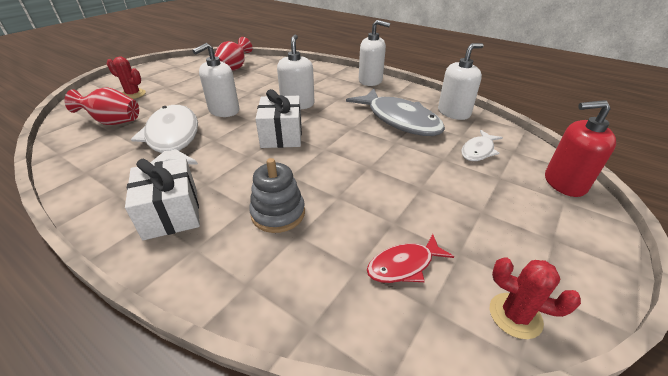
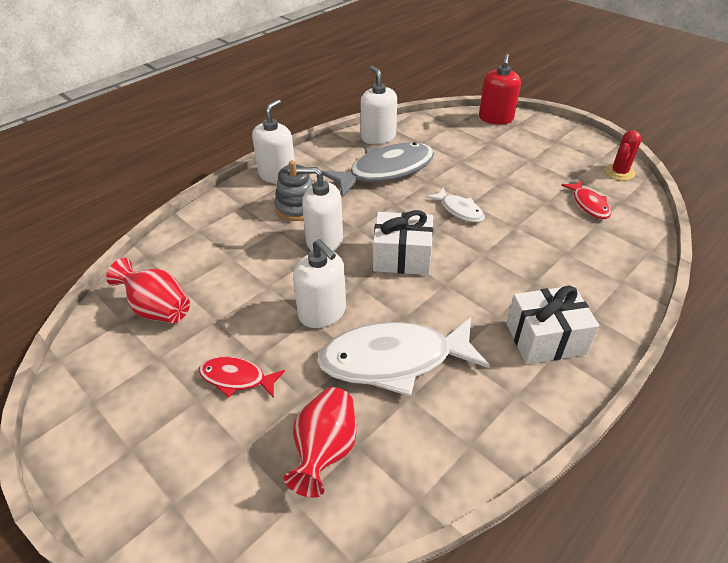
camera: 80 degrees left, 5 degrees up
(133, 94) = (213, 448): red cactus -> none
(177, 93) = (236, 378): none -> red fish
(278, 213) = (540, 263): grey stacking toy -> grey stacking toy (297, 207)
(478, 151) = (450, 141): white fish -> white fish (459, 210)

